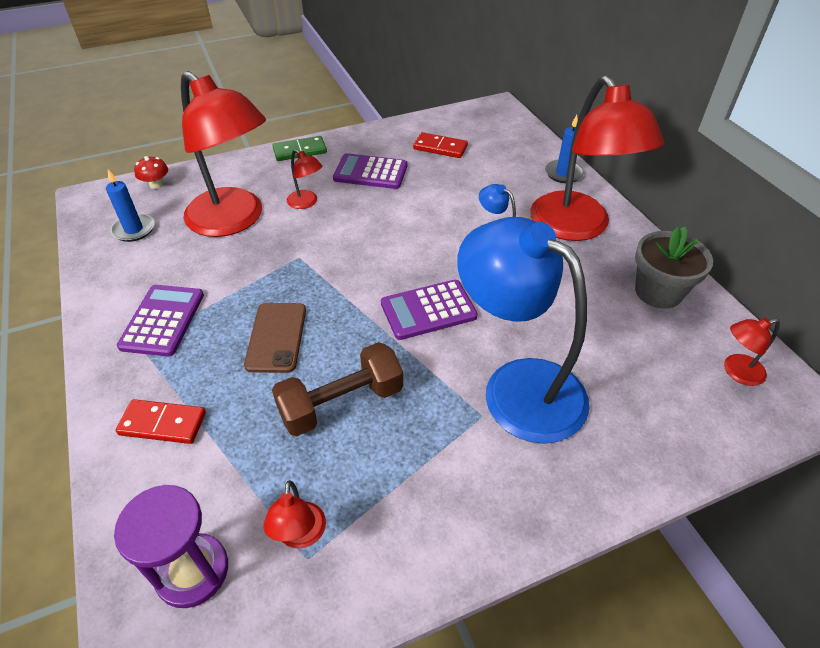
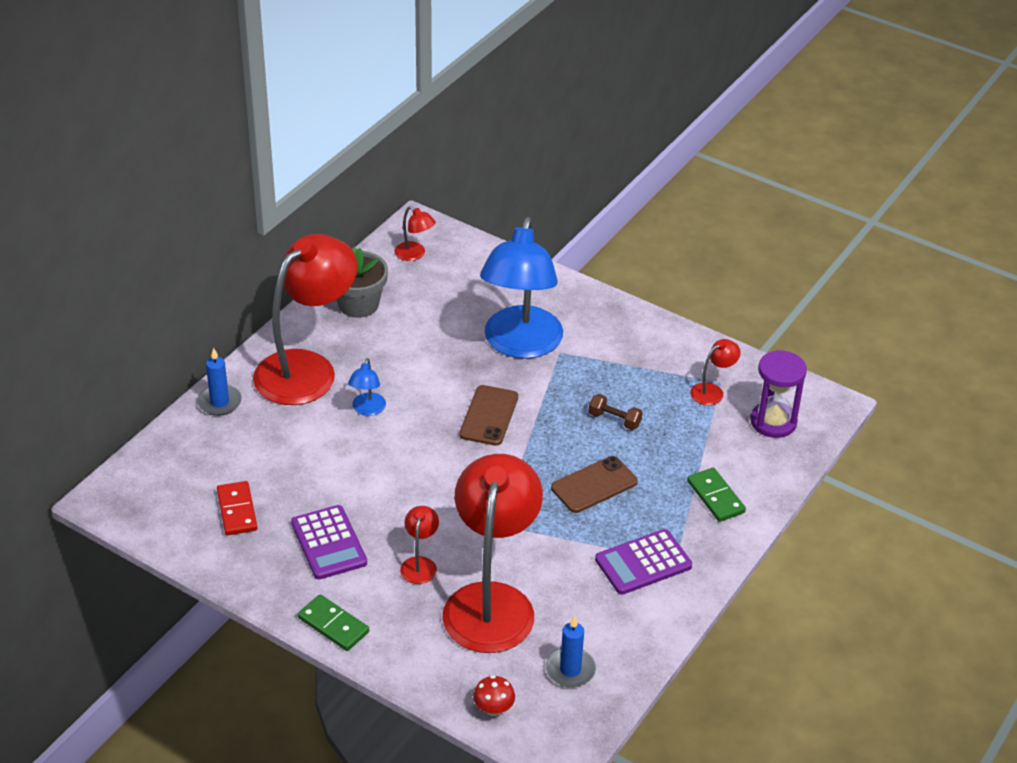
camera: 125 degrees left, 5 degrees down
(163, 423) = (715, 497): red domino -> green domino
(341, 403) = (614, 420): brown dumbbell -> brown dumbbell, size x0.53
(428, 310) = (489, 416): purple calculator -> brown phone

